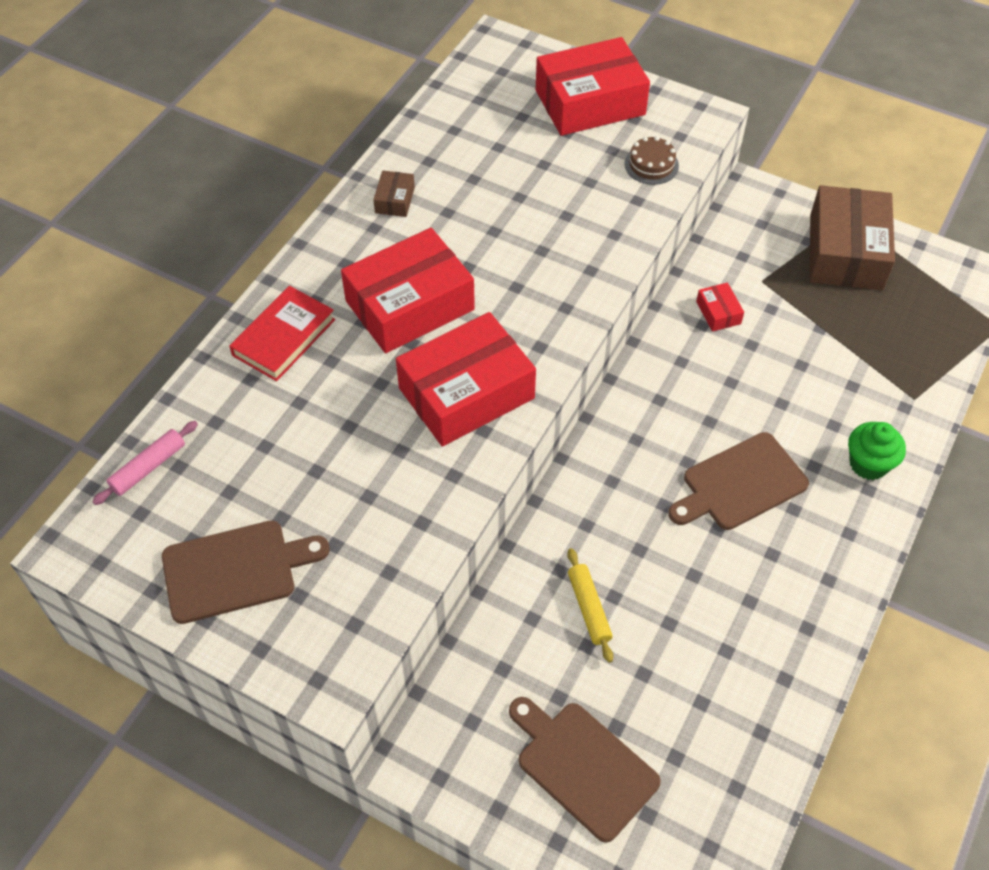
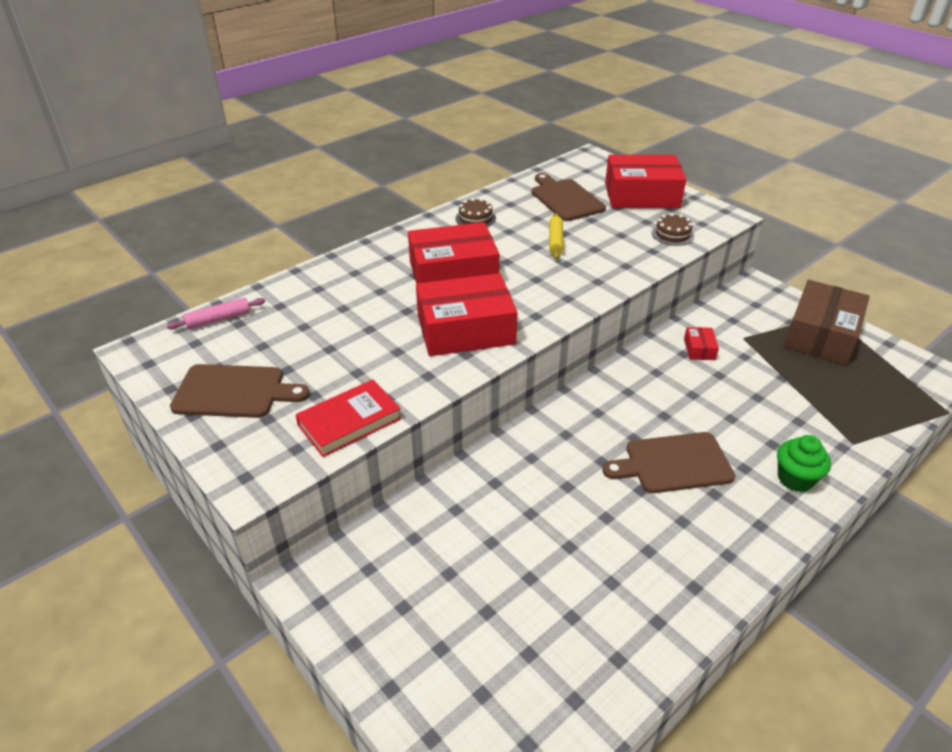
camera: 20 degrees right, 15 degrees down
(284, 337) = (356, 272): red book -> red book (349, 422)
(394, 200) = (475, 218): brown box -> brown cake
(583, 767) = (443, 634): brown cutting board -> brown cutting board (565, 199)
(589, 608) = (506, 515): yellow rolling pin -> yellow rolling pin (555, 241)

